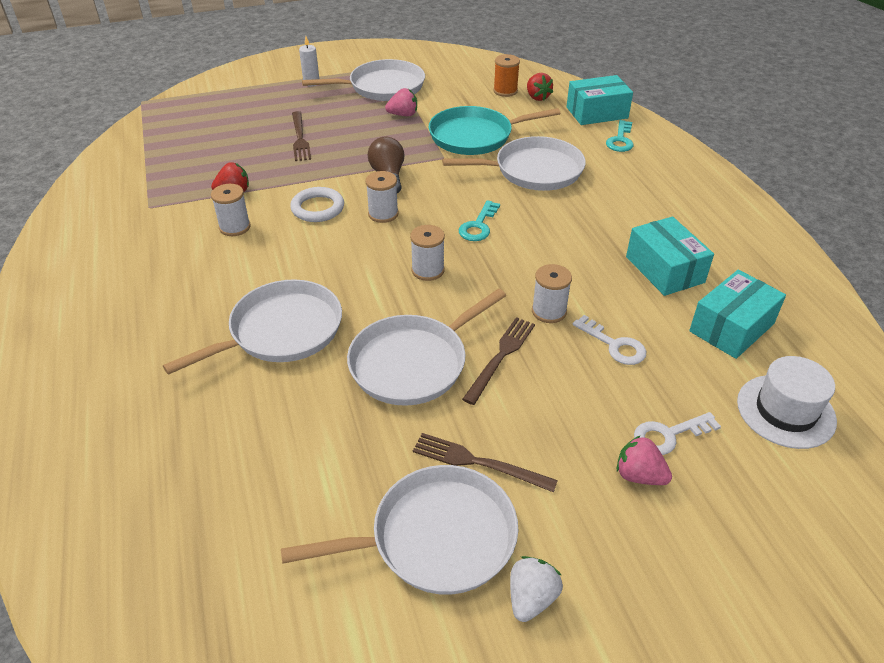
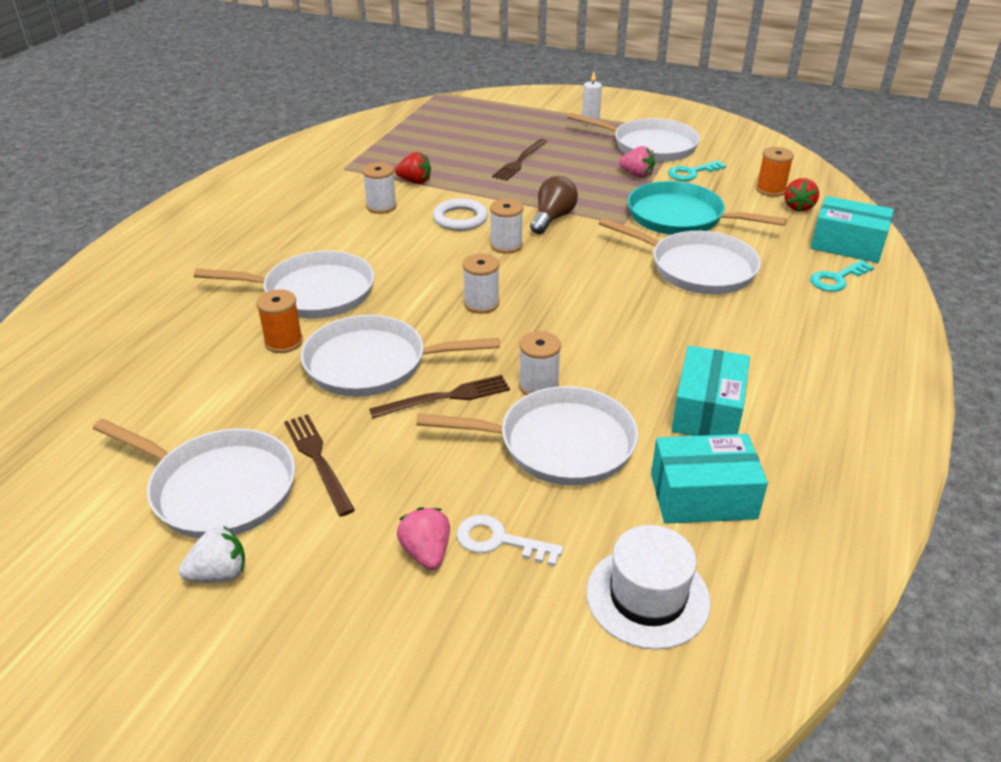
camera: 40 degrees right, 5 degrees down
(316, 387) = (283, 342): none -> orange spool
(478, 226) = (575, 290): turquoise key -> turquoise key (691, 173)
(614, 345) = (558, 444): white key -> white pan

